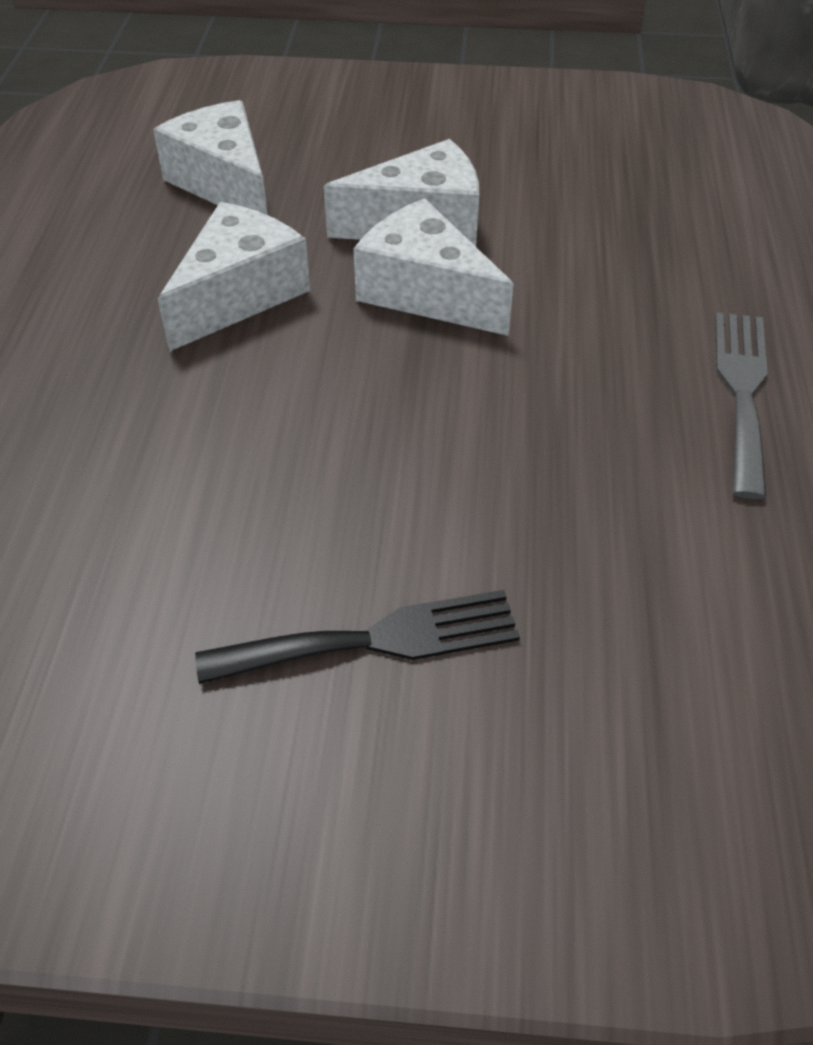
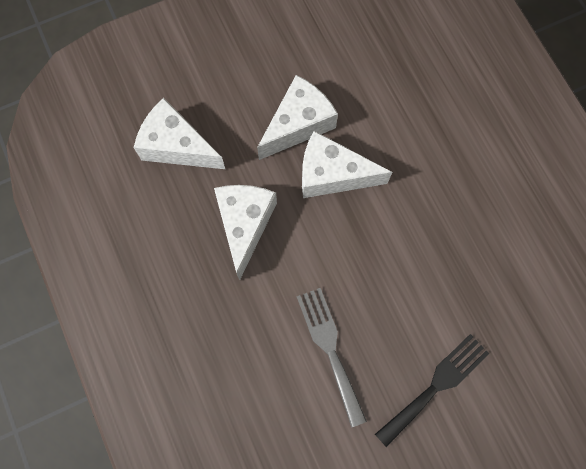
camera: 30 degrees left, 25 degrees up
(742, 391) = (505, 165): grey fork -> grey fork (330, 349)

